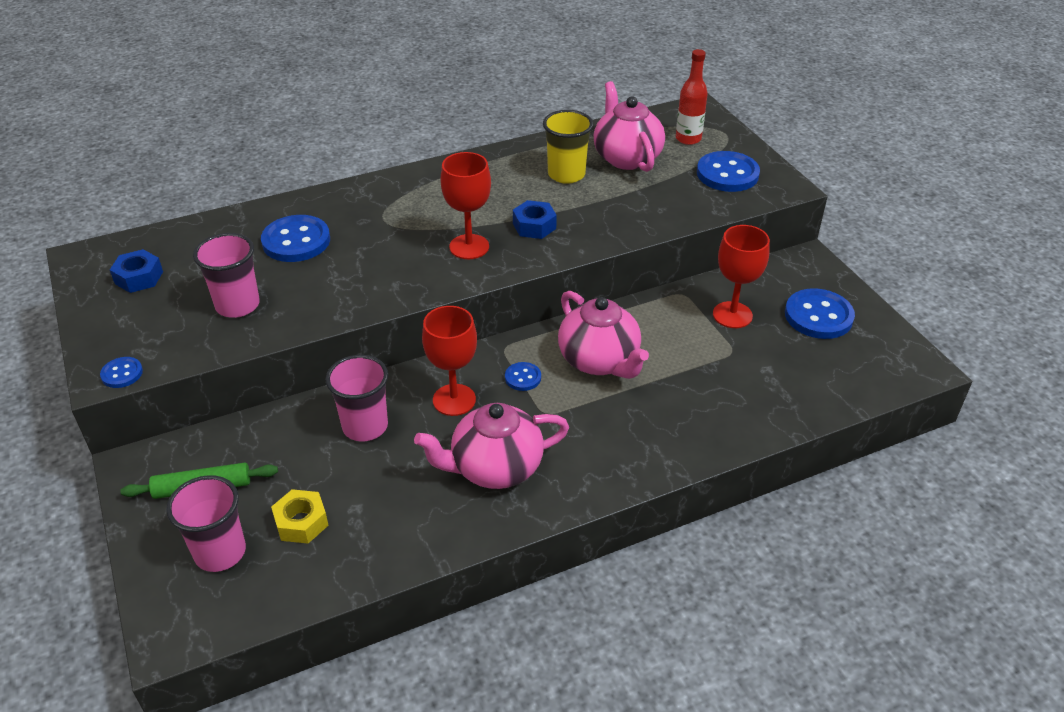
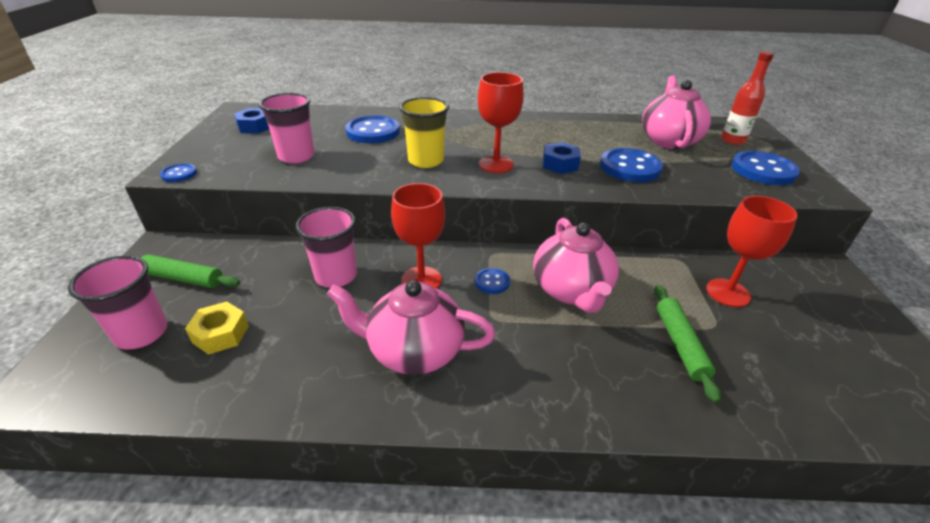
camera: 25 degrees right, 5 degrees down
(566, 174) = (609, 140): yellow cup -> yellow cup (426, 161)
(710, 379) = (680, 344): none -> green rolling pin
(818, 316) = (830, 323): blue button -> blue button (630, 167)

